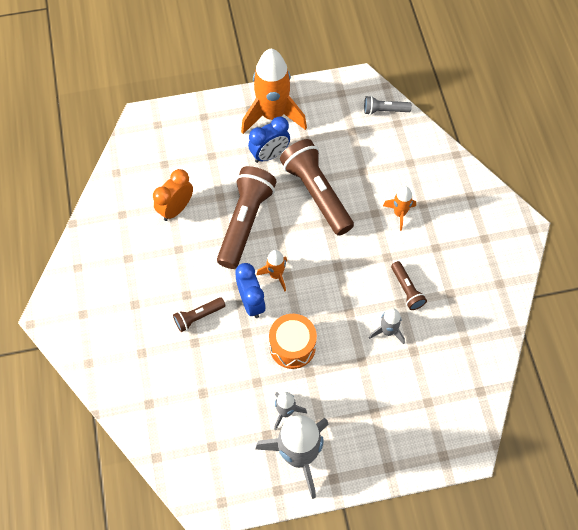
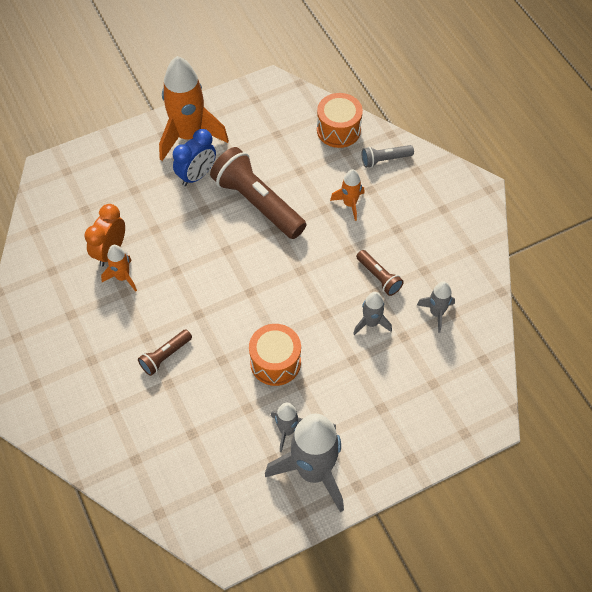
camera: 15 degrees left, 5 degrees down
(245, 222) = (190, 248): brown flashlight -> none
(251, 302) = (219, 328): blue clock -> none
(276, 275) = (237, 294): orange rocket -> orange rocket (122, 277)
(384, 110) = (305, 107): grey flashlight -> grey flashlight (385, 160)
(409, 140) = (338, 130): none -> orange drum
(450, 337) = (436, 313): none -> grey rocket

